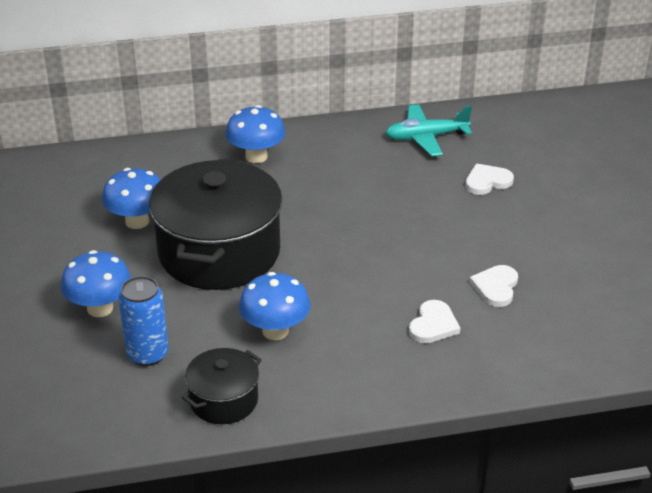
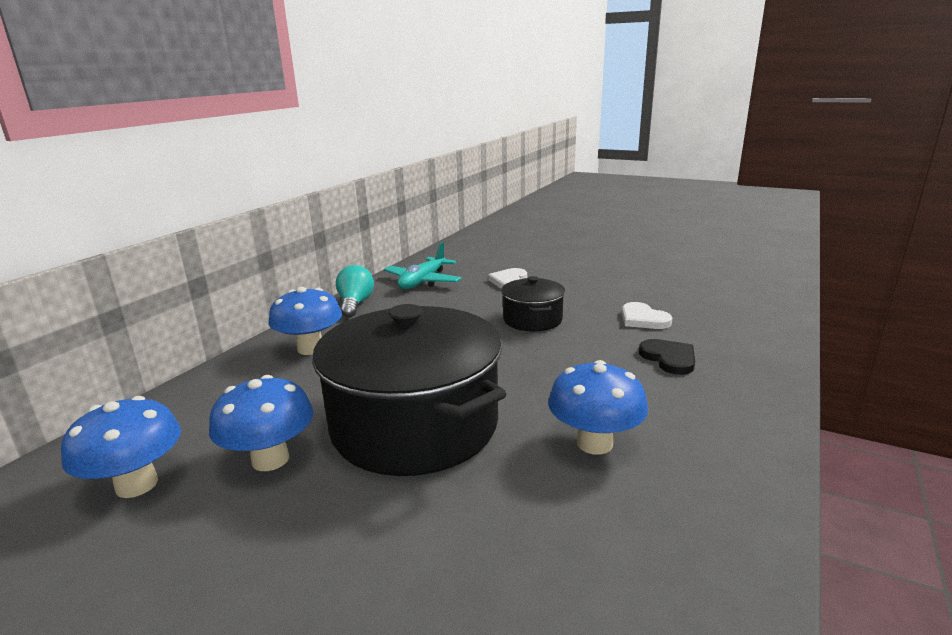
camera: 50 degrees left, 15 degrees down
(100, 308) = (383, 576): blue mushroom -> blue mushroom (137, 484)
(148, 354) = (539, 572): blue can -> none
(224, 400) = (700, 539): black pot -> black pot (532, 320)
(342, 131) = (355, 304): none -> turquoise light bulb
(433, 325) = (669, 358): white heart -> black heart

